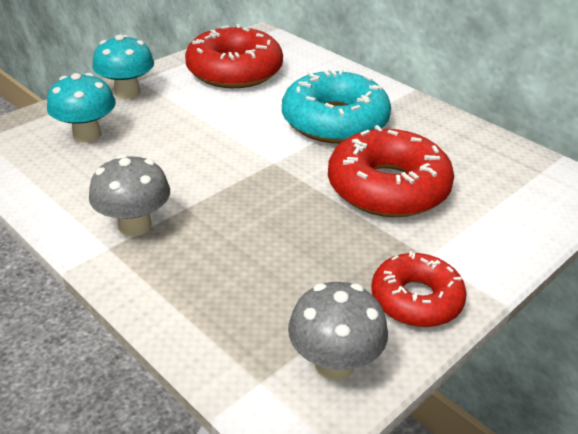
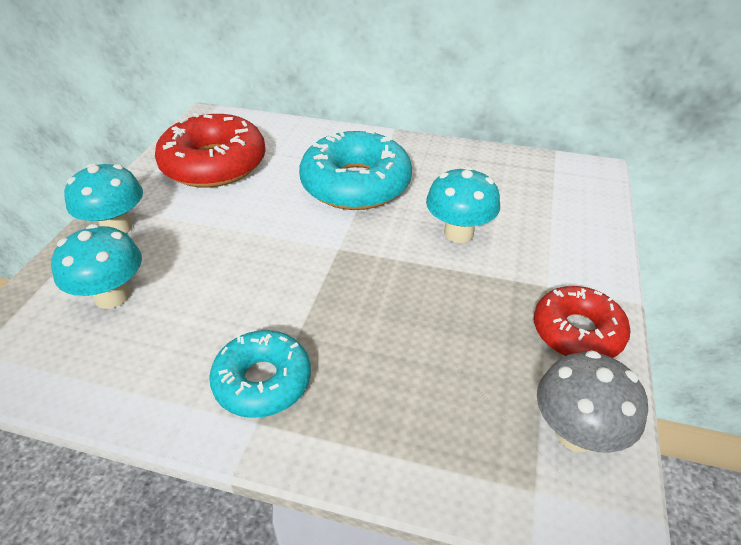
camera: 30 degrees left, 5 degrees up
(135, 226) = (262, 381): grey mushroom -> turquoise donut
(388, 187) = (458, 233): red donut -> turquoise mushroom

